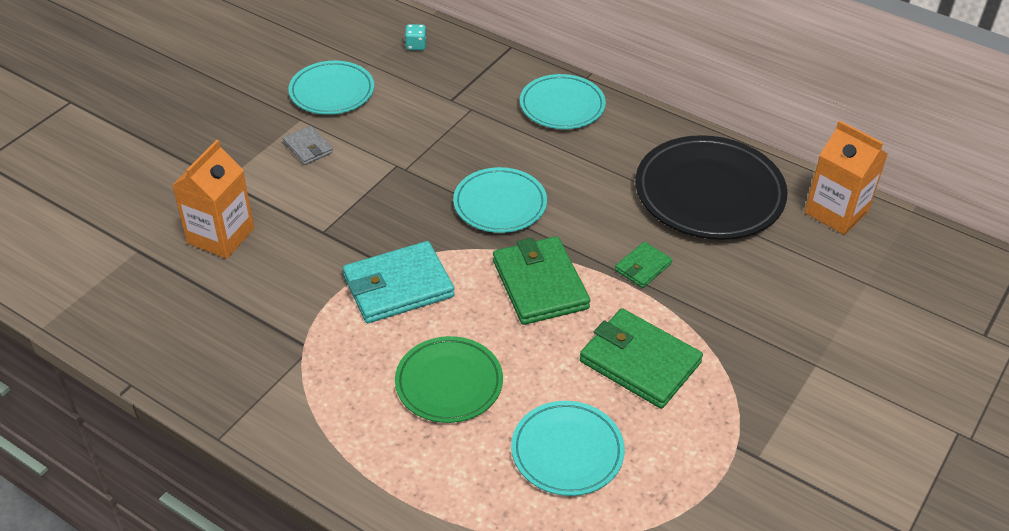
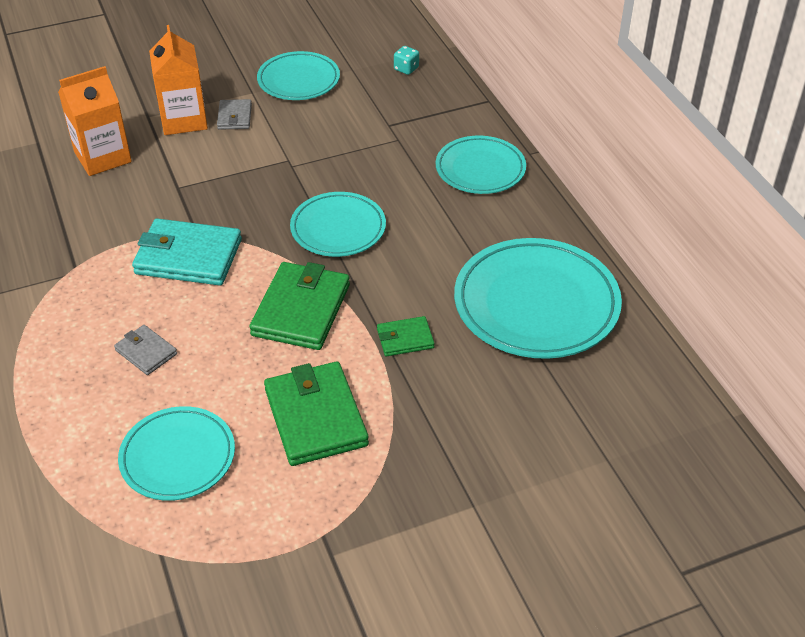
camera: 35 degrees right, 0 degrees up
(449, 383) = (146, 352): green plate -> grey wallet
(709, 194) = (536, 304): black plate -> turquoise plate
(836, 212) = (648, 379): orange carton -> orange carton (183, 120)

